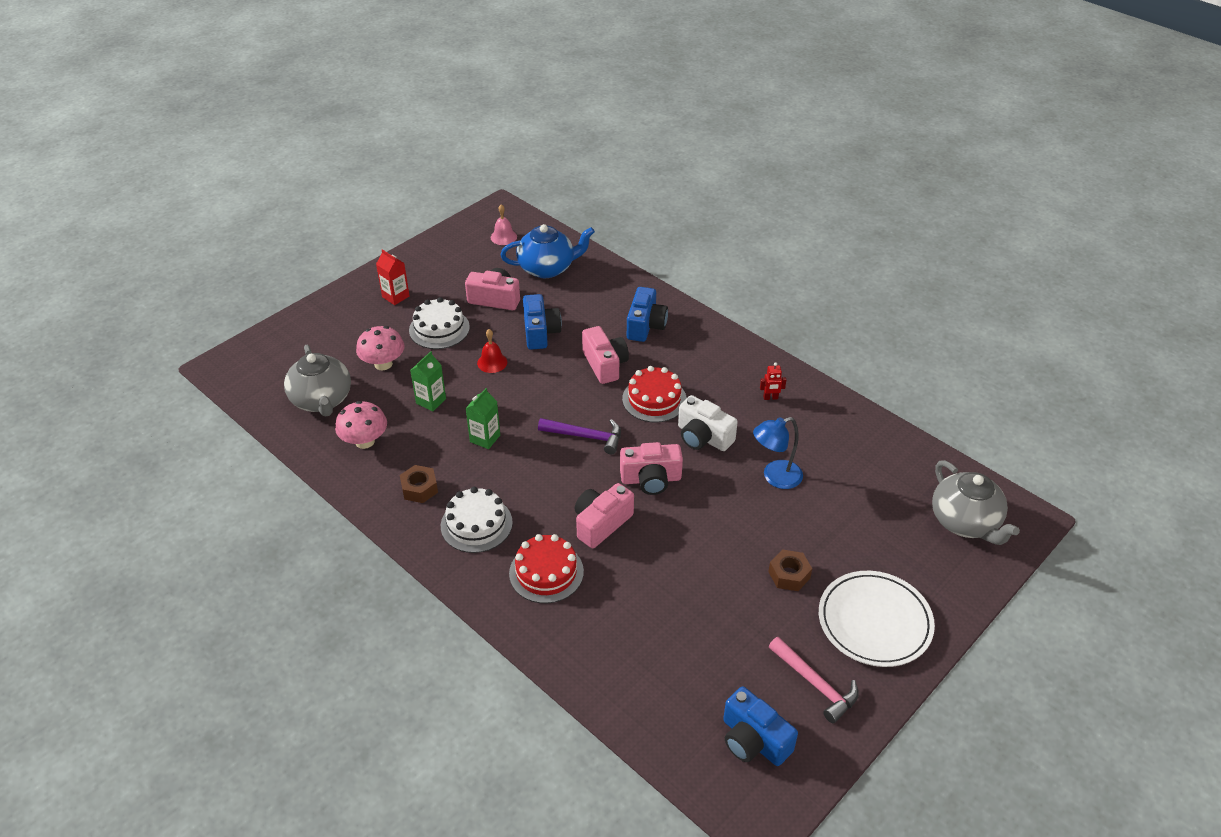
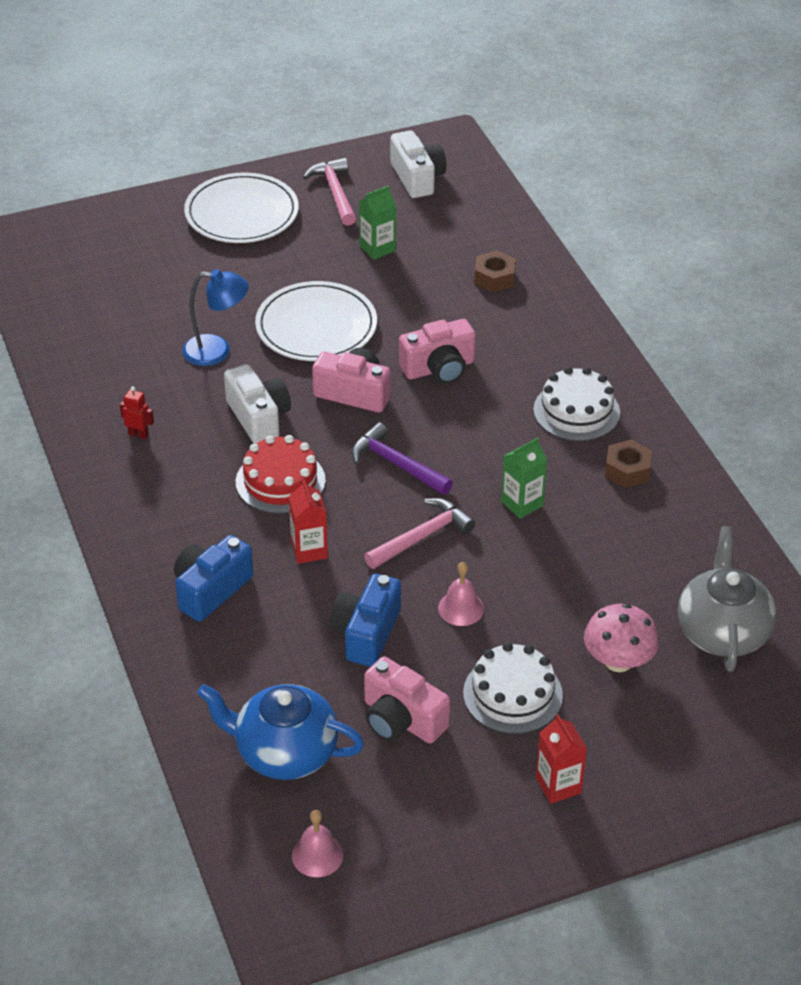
camera: 155 degrees left, 0 degrees up
(365, 441) = (678, 551): pink mushroom -> none
(431, 401) = (571, 578): green carton -> green carton (377, 248)
(492, 362) = (461, 608): red bell -> pink bell
(539, 395) = (422, 537): none -> pink hammer
(546, 572) = (524, 344): red cake -> none
(605, 364) = (309, 550): pink camera -> red carton
(720, 526) = (316, 327): none -> white plate
(753, 740) = (417, 178): blue camera -> white camera
(789, 575) = (285, 268): brown nut -> brown nut (494, 278)
(965, 522) = (71, 253): grey teapot -> none

